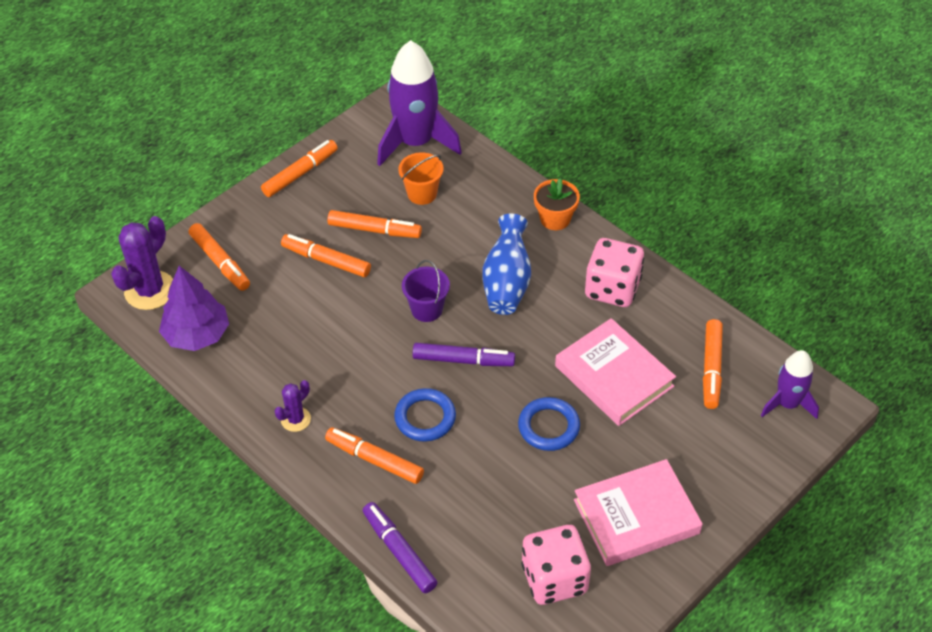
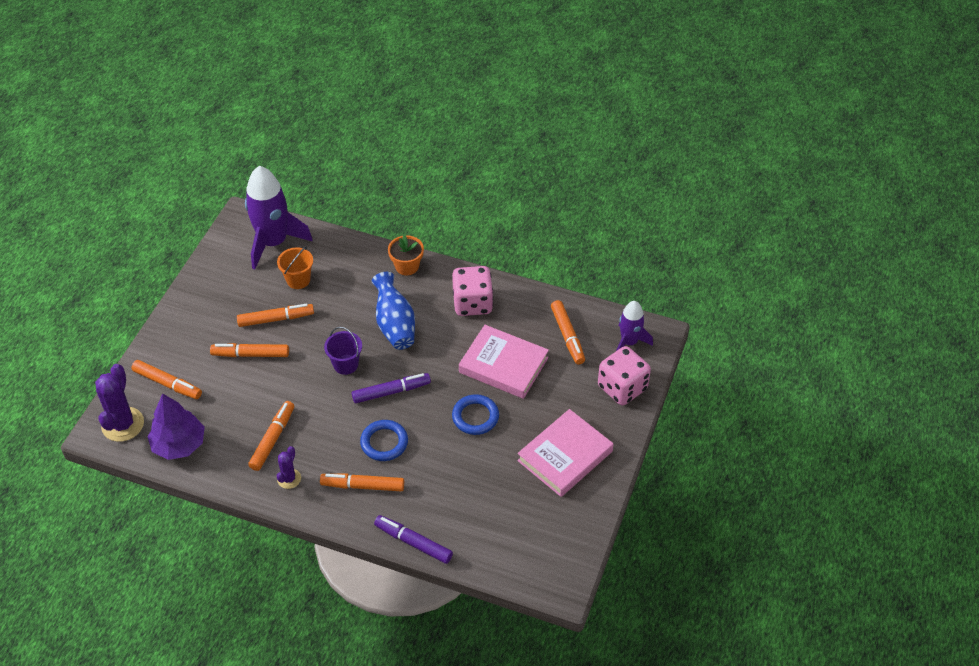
camera: 25 degrees left, 0 degrees up
(300, 173) = (195, 295): orange marker -> orange marker (273, 439)
(554, 579) = (530, 519): pink dice -> pink dice (622, 388)

